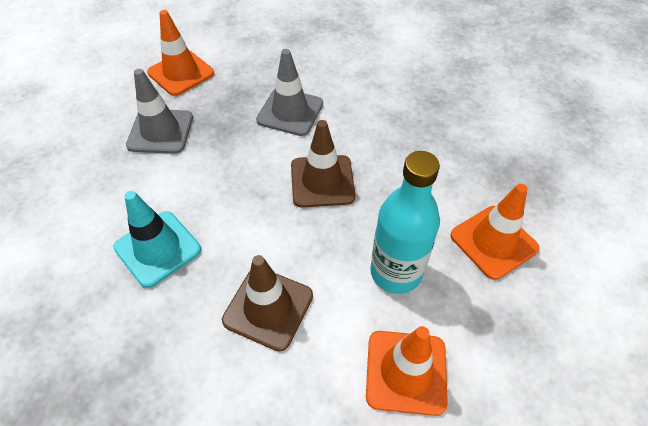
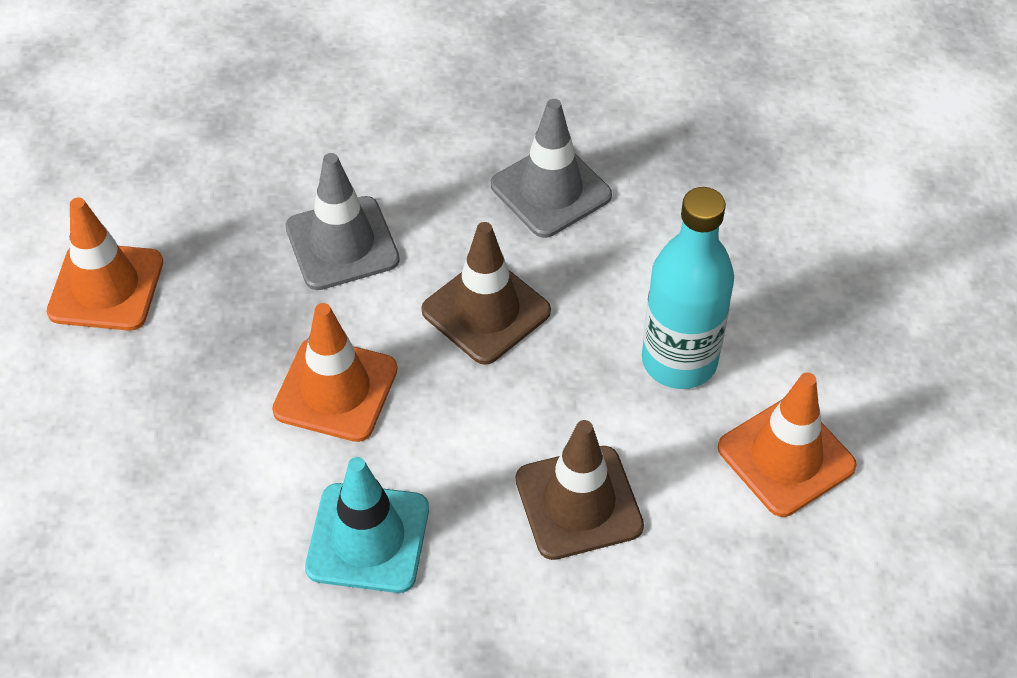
camera: 40 degrees left, 0 degrees up
(160, 131) = (183, 392): grey traffic cone -> grey traffic cone (550, 190)
(493, 242) = (751, 251): orange traffic cone -> orange traffic cone (335, 390)

